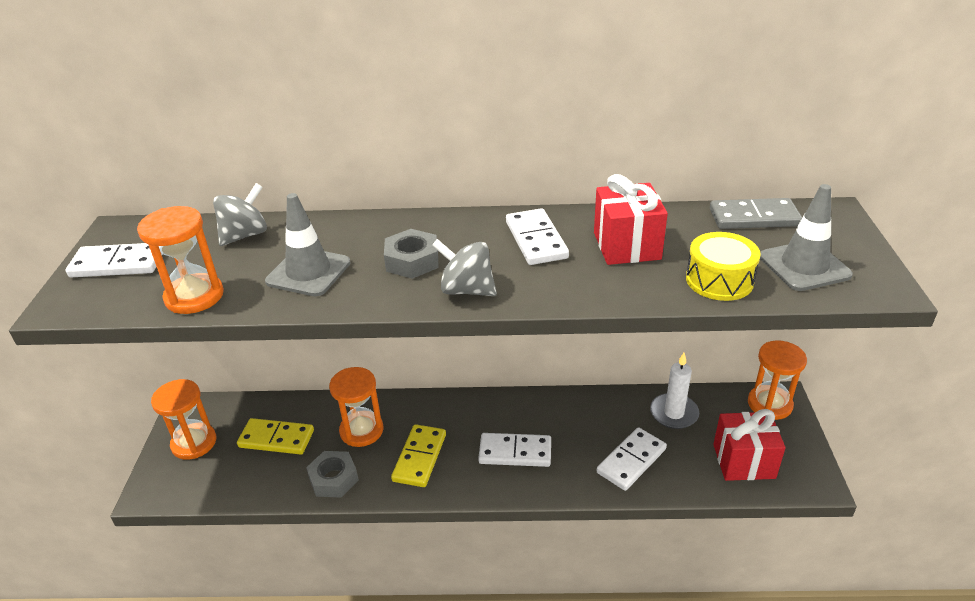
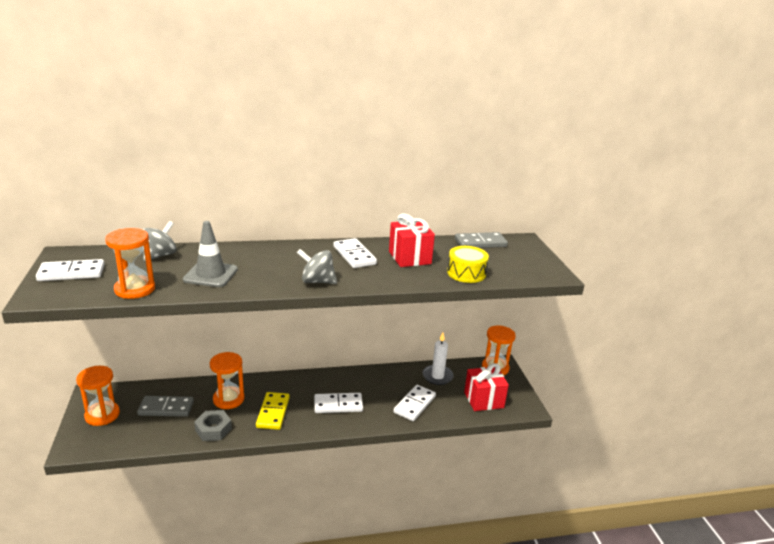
camera: 15 degrees left, 10 degrees down
(276, 439) = (166, 408): yellow domino -> grey domino
(412, 261) = (278, 267): grey nut -> none
(804, 266) = (512, 265): grey traffic cone -> none

